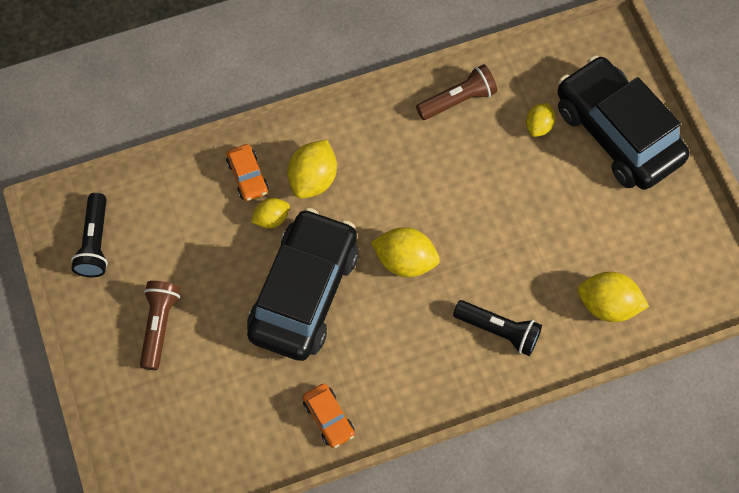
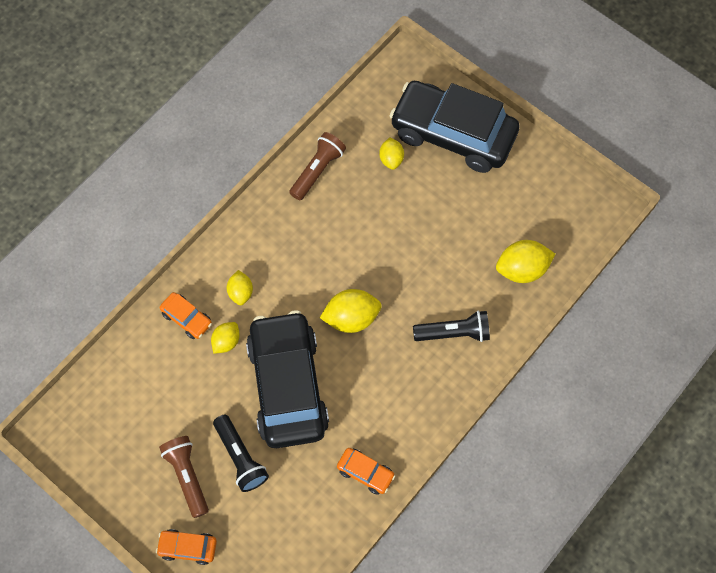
camera: 30 degrees left, 0 degrees up
(95, 242) = (93, 439): black flashlight -> black flashlight (240, 457)
(120, 392) = (188, 547): none -> orange car
(313, 179) = (241, 292): yellow lemon -> yellow lemon, size x0.61

